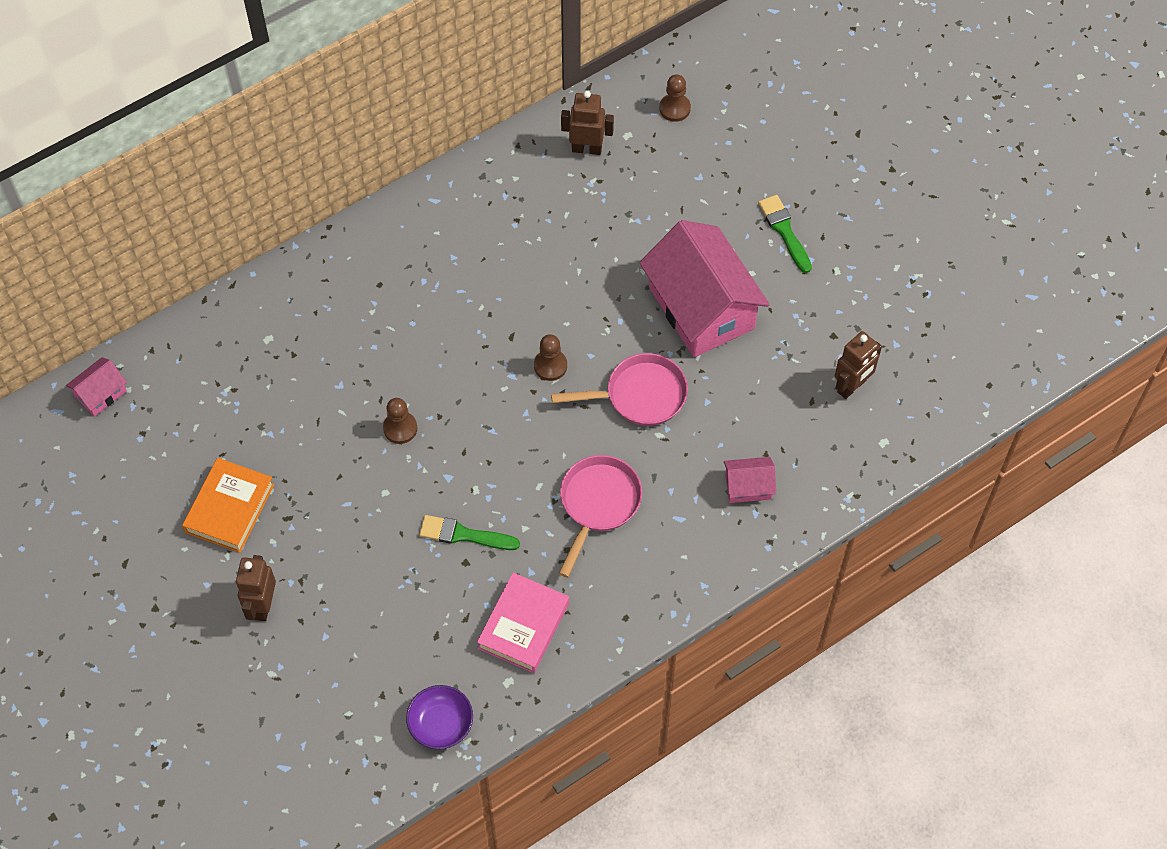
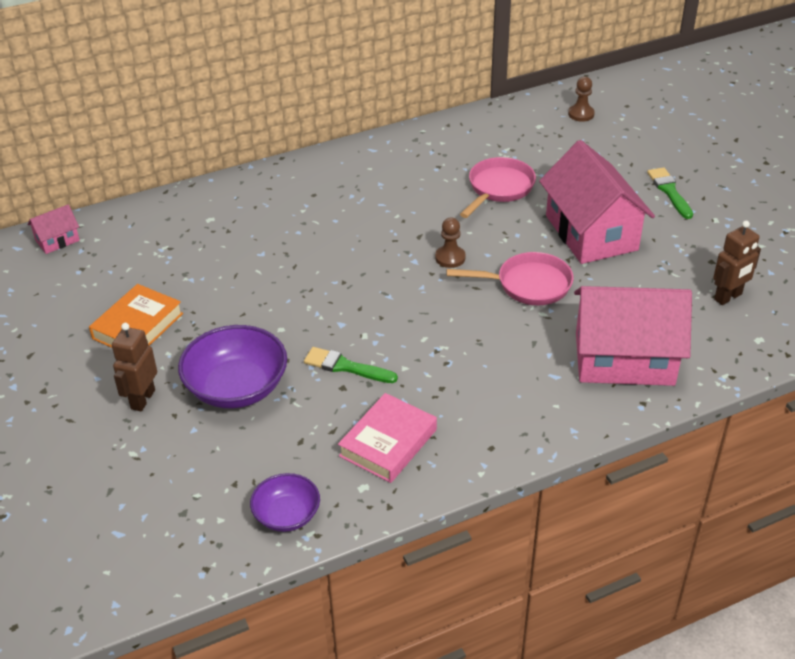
camera: 10 degrees right, 20 degrees down
(356, 577) = (236, 387): none -> purple bowl
(400, 428) = (306, 286): brown pawn -> none
(587, 149) = (504, 131): brown robot -> none
(598, 504) = (478, 357): pink pan -> pink pan (499, 188)
(748, 487) = (624, 359): pink house -> pink house, size x2.28

